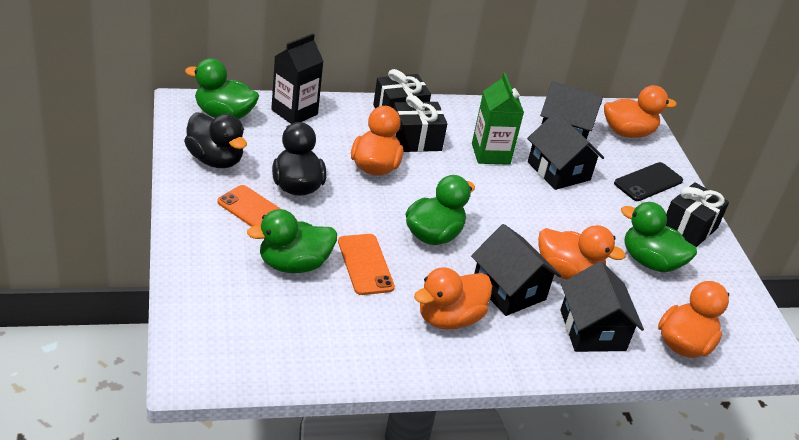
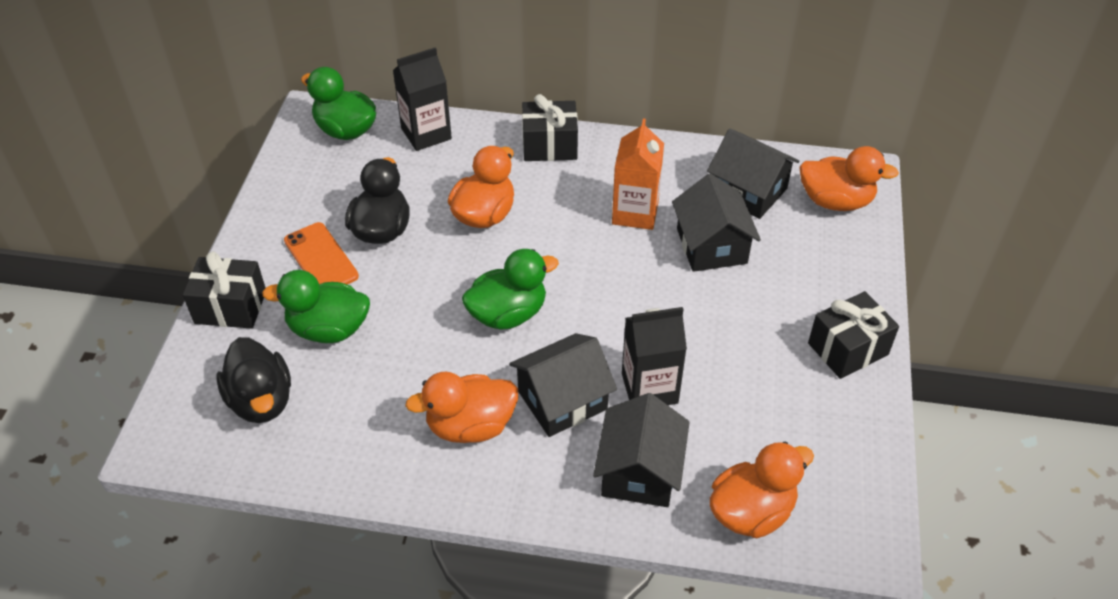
camera: 25 degrees right, 10 degrees up
(215, 160) = (308, 186): black duck -> black duck (261, 400)
(365, 264) = (408, 341): orange phone -> none
(415, 140) = (551, 184): black gift -> black gift (230, 307)
(490, 154) = (635, 212): green carton -> orange carton
(509, 290) = (562, 400): black house -> black house turned 75 degrees clockwise
(568, 273) = (649, 388): orange duck -> black carton
(648, 182) = (826, 275): black phone -> none
(650, 262) = (767, 389): green duck -> none

